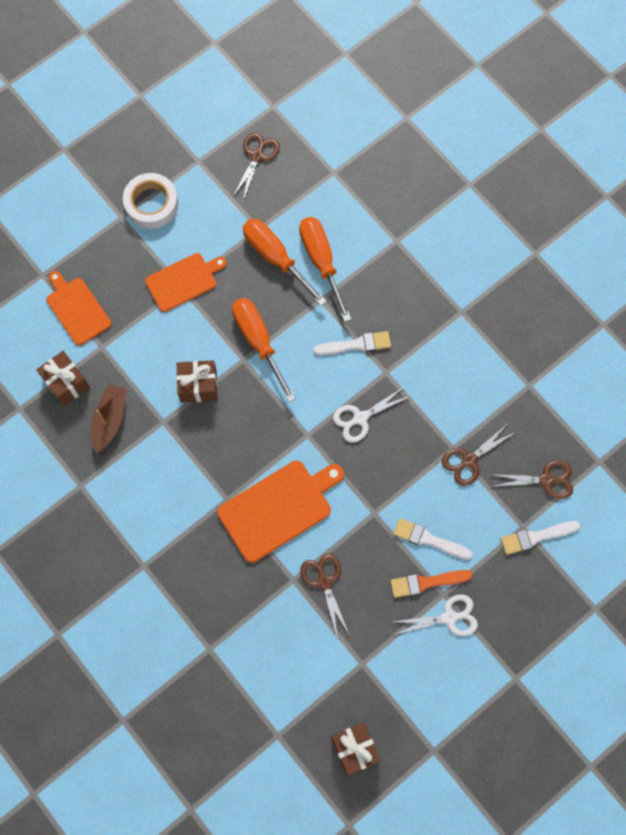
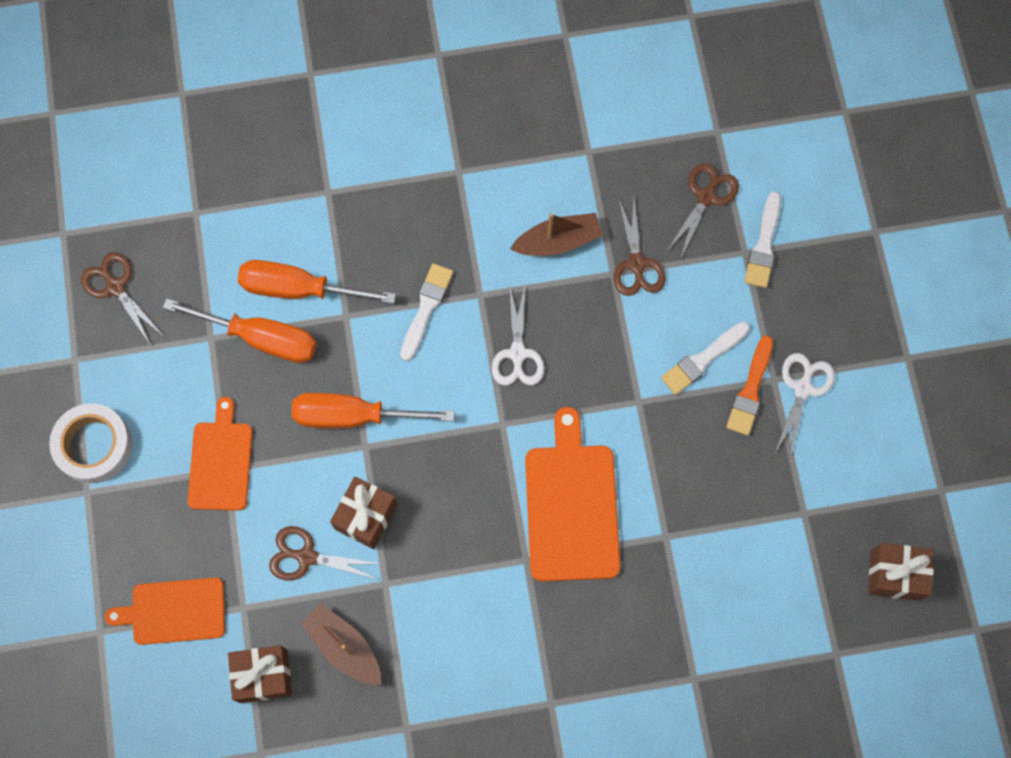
camera: 60 degrees left, 0 degrees up
(275, 258) = (260, 338): orange screwdriver -> orange screwdriver turned 150 degrees counterclockwise
(324, 582) = (688, 502): brown scissors -> brown scissors (307, 557)
(453, 401) = (558, 241): none -> brown boat

